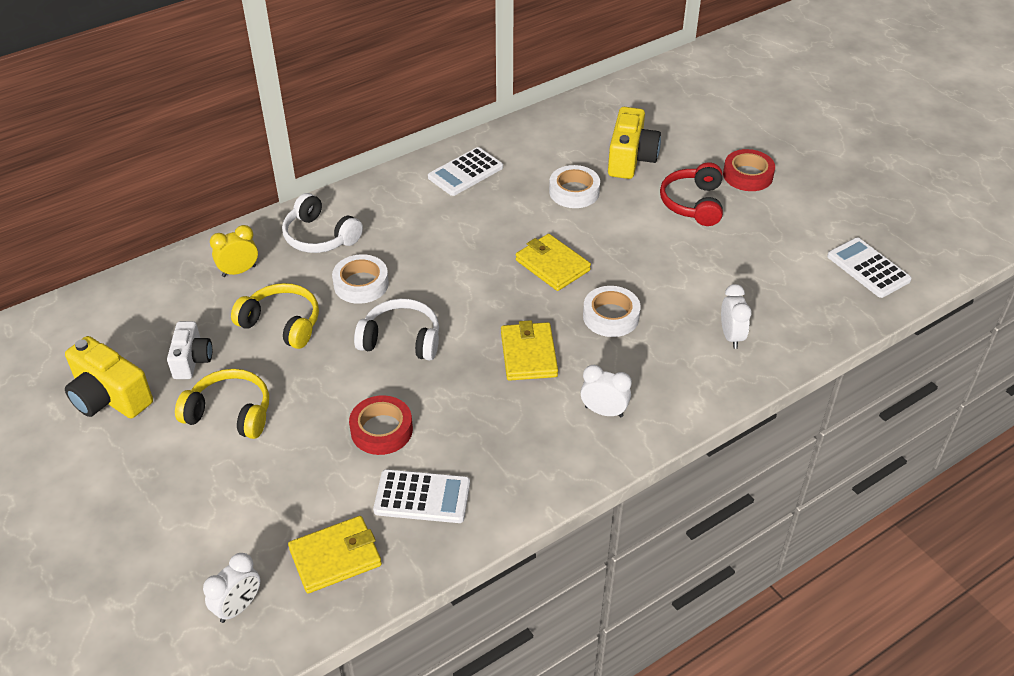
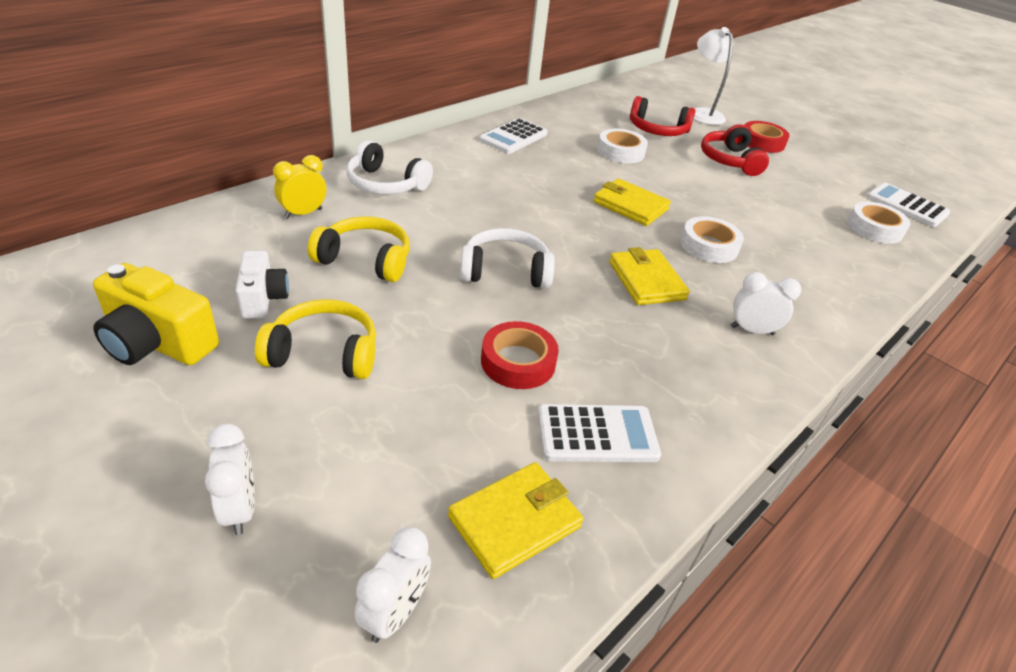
camera: 15 degrees left, 5 degrees down
(361, 284) = (443, 223): white tape -> white tape (874, 228)
(630, 159) = (657, 130): yellow camera -> red headphones
(698, 131) = (702, 113): none -> white lamp
(731, 336) = (830, 259): white clock -> white clock (240, 509)

